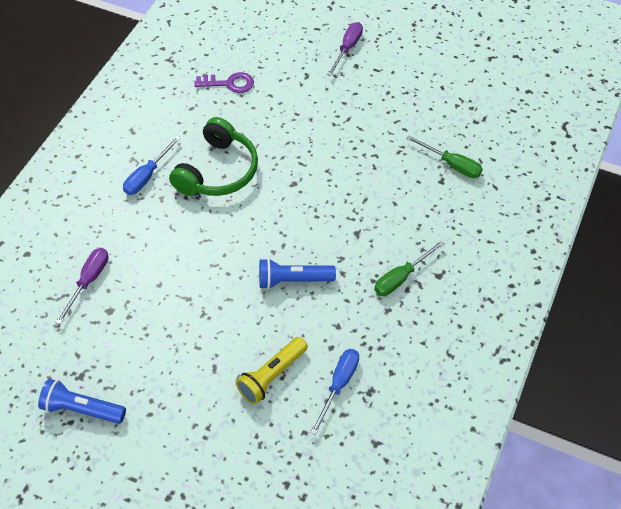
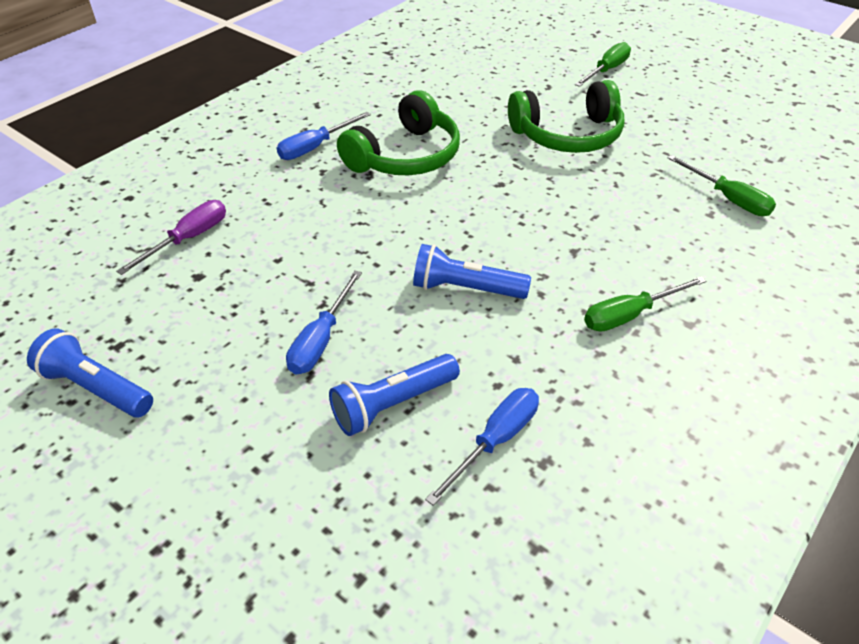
camera: 15 degrees right, 10 degrees down
(212, 341) = (321, 339): none -> blue screwdriver
(229, 83) = (450, 80): purple key -> none
(272, 376) = (392, 404): yellow flashlight -> blue flashlight
(331, 125) = (567, 135): none -> green headphones
(347, 49) = (606, 70): purple screwdriver -> green screwdriver

